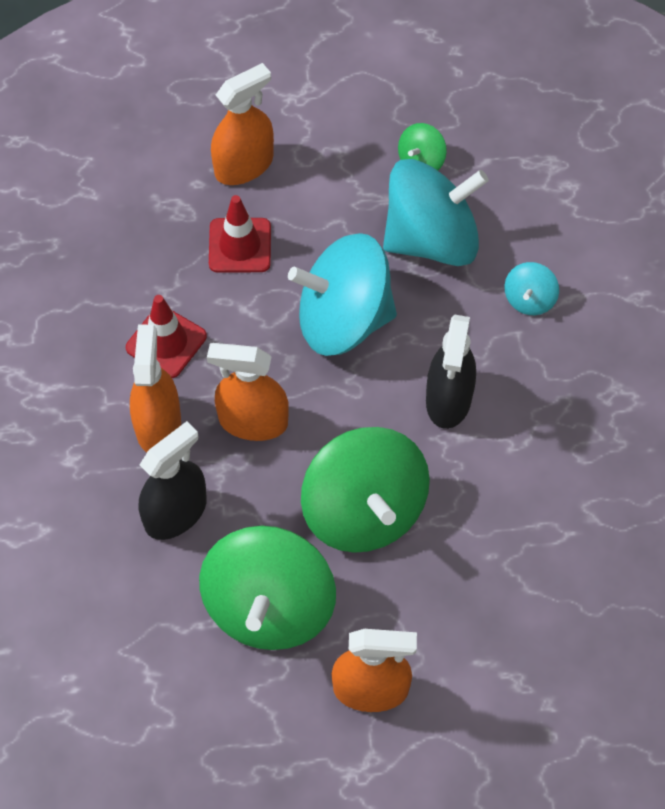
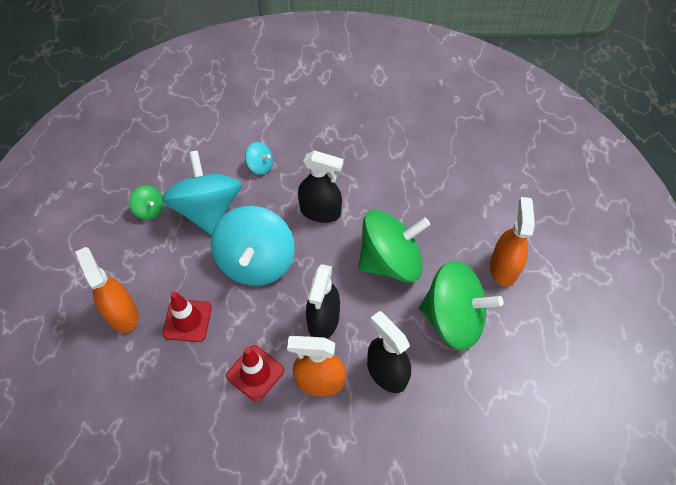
camera: 85 degrees left, 5 degrees down
(253, 421) = (323, 320): orange spray bottle -> black spray bottle

